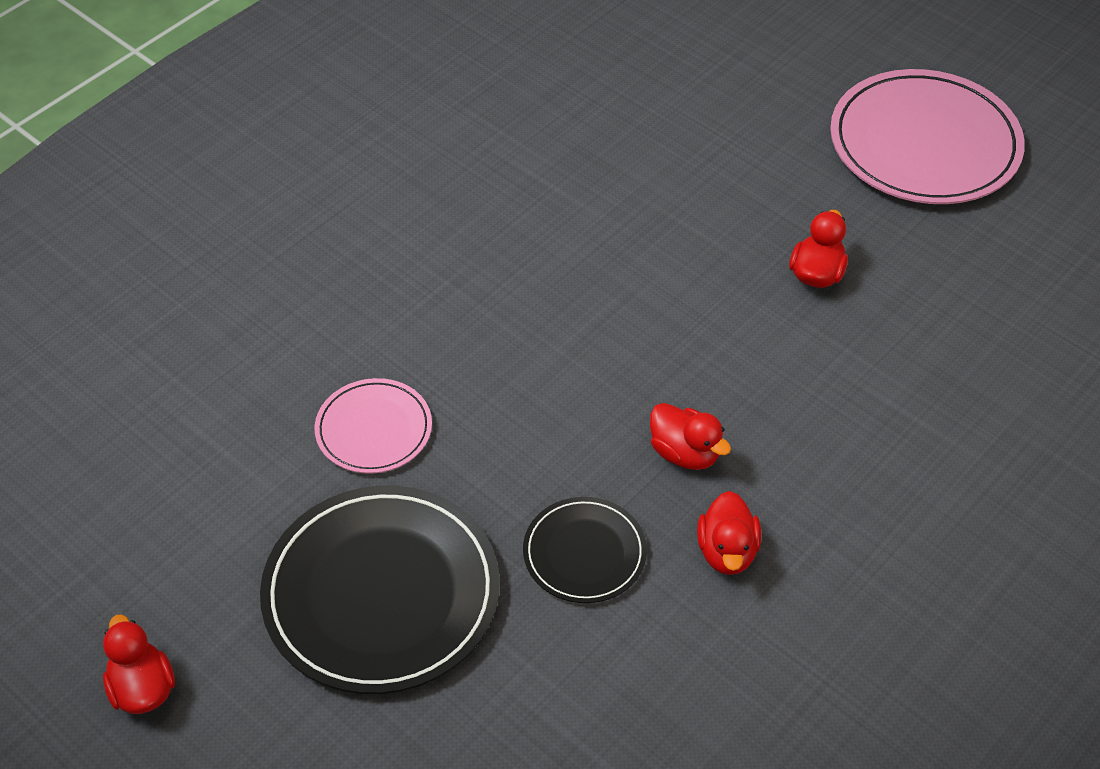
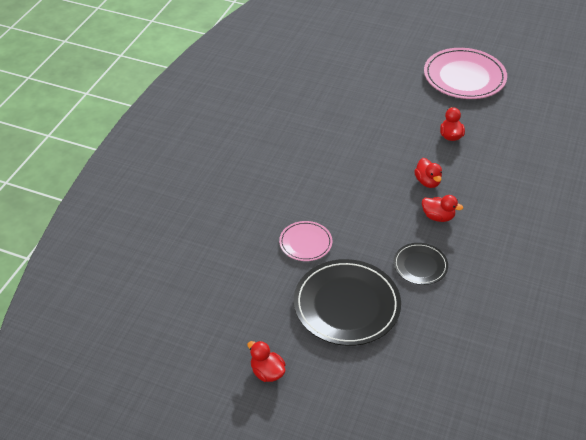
camera: 20 degrees left, 5 degrees down
(727, 551) = (475, 248): red duck -> red duck (427, 182)

